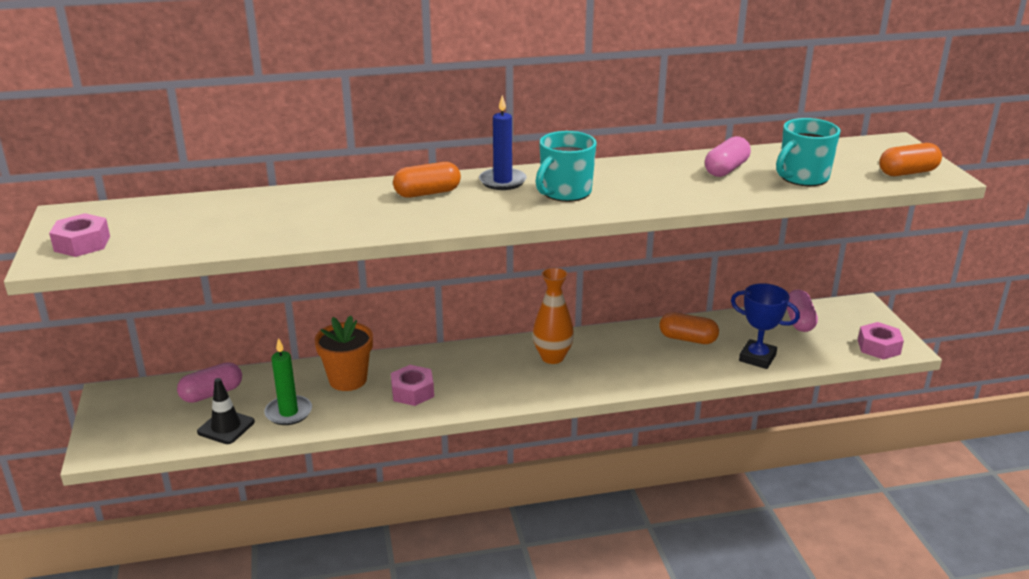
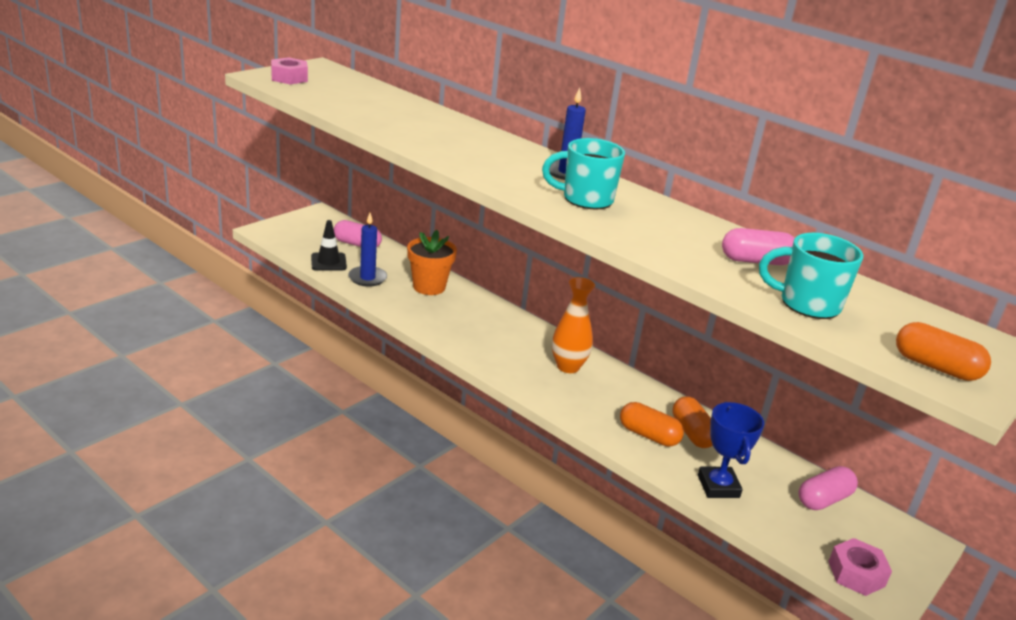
camera: 50 degrees right, 0 degrees up
(288, 412) = (367, 278): green candle -> blue candle
(412, 392) = (446, 318): pink nut -> none
(427, 193) = (503, 151): orange capsule -> orange capsule (648, 435)

